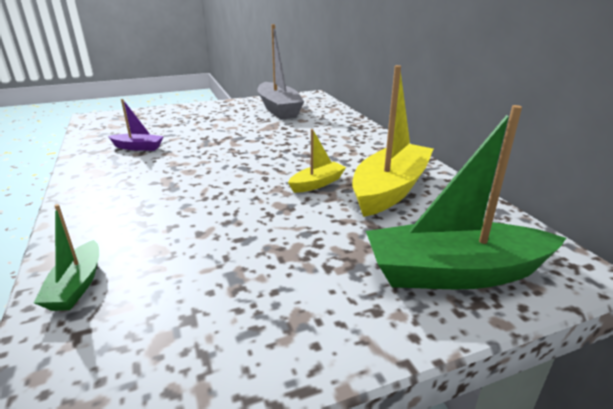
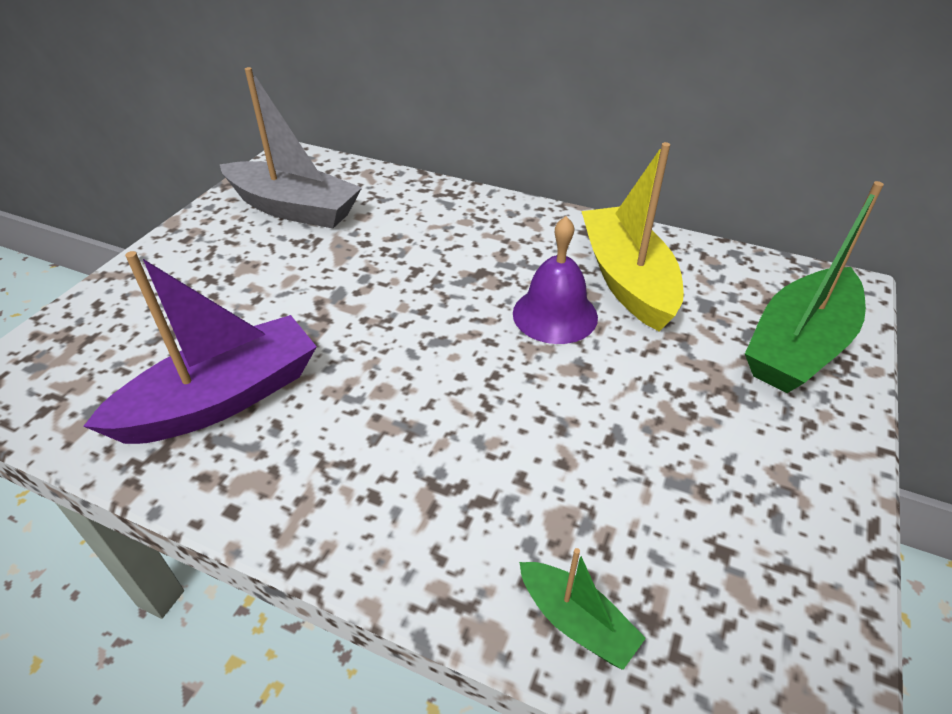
camera: 45 degrees left, 15 degrees up
(138, 147) = (222, 399): purple boat -> purple boat, size x2.03
(317, 183) = (555, 315): yellow boat -> purple bell

